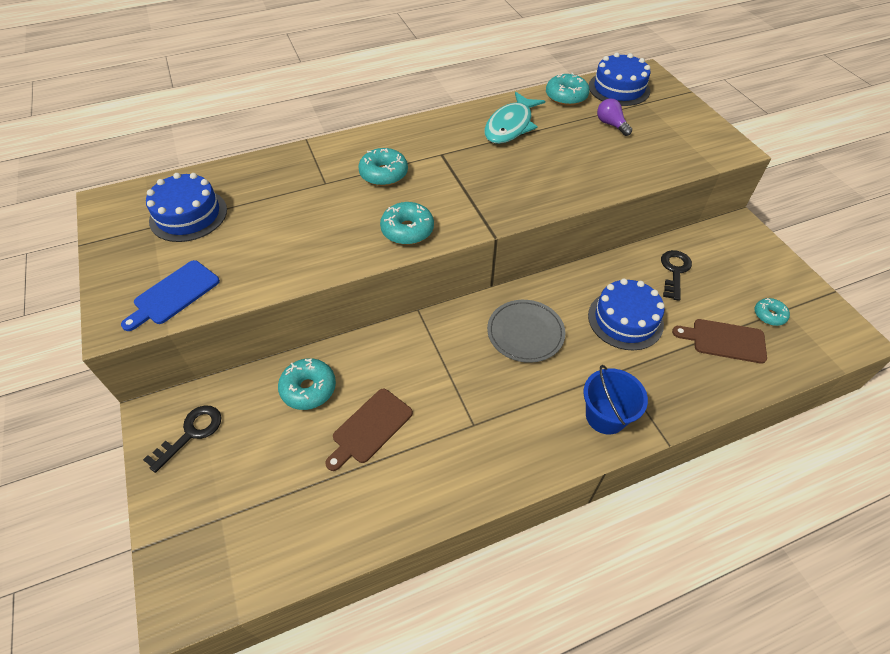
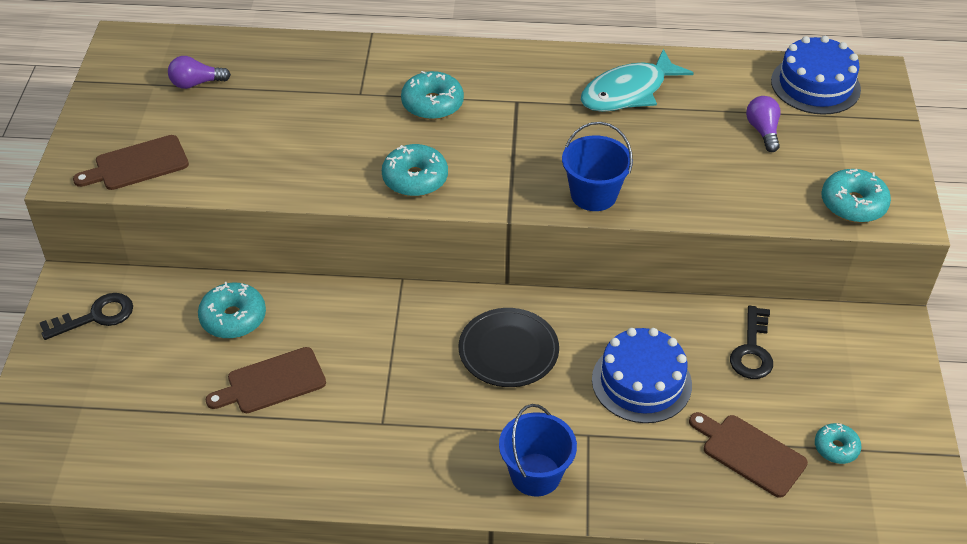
camera: 25 degrees right, 5 degrees down
(174, 294) = (137, 164): blue cutting board -> brown cutting board
(188, 215) = (196, 83): blue cake -> purple light bulb
(525, 333) = (508, 350): grey plate -> black plate
(539, 199) = (593, 195): none -> blue bucket
(566, 96) = (732, 75): turquoise donut -> turquoise donut (853, 204)
(674, 271) = (752, 350): black key -> black key turned 150 degrees clockwise

